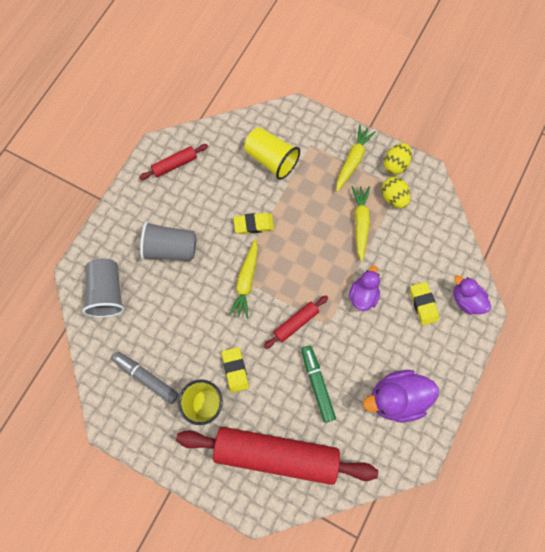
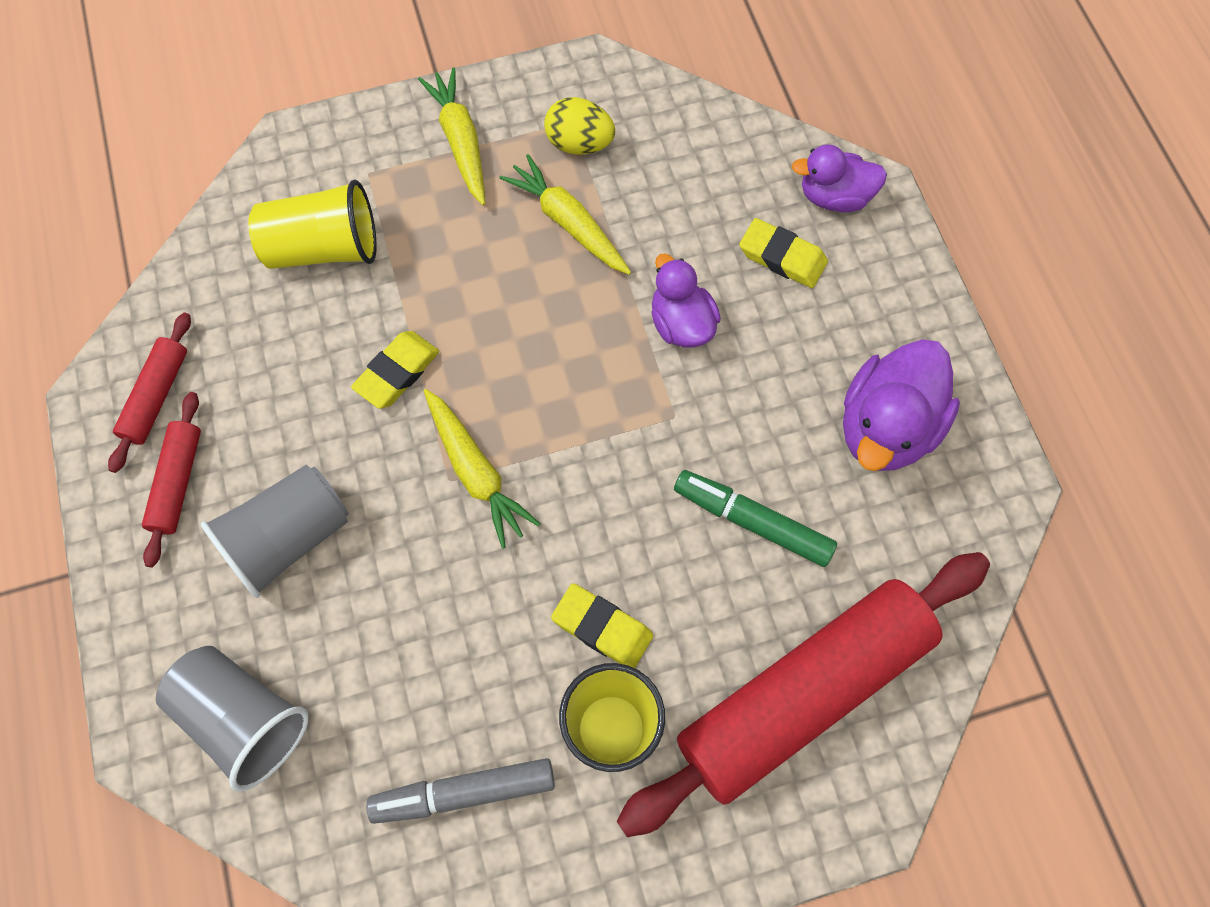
camera: 45 degrees left, 5 degrees down
(296, 323) = (623, 461): red rolling pin -> red rolling pin (177, 482)
(395, 164) = (532, 94): yellow egg -> none

